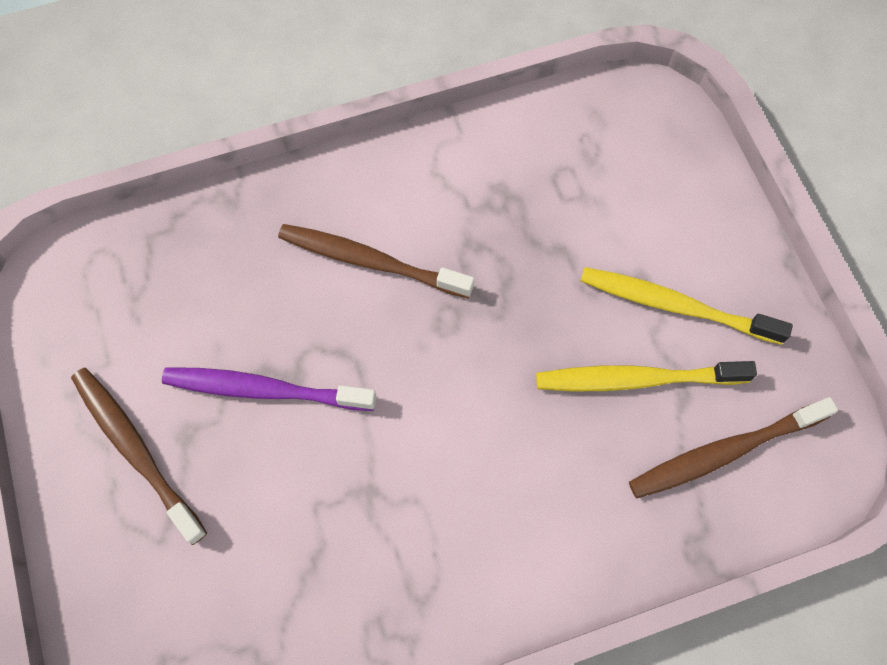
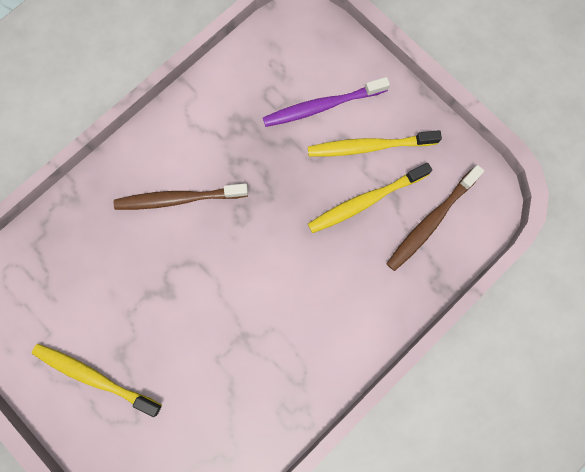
camera: 25 degrees left, 10 degrees up
(136, 451) = (95, 377): brown toothbrush -> yellow toothbrush
(265, 390) = (154, 306): purple toothbrush -> purple toothbrush (322, 106)

